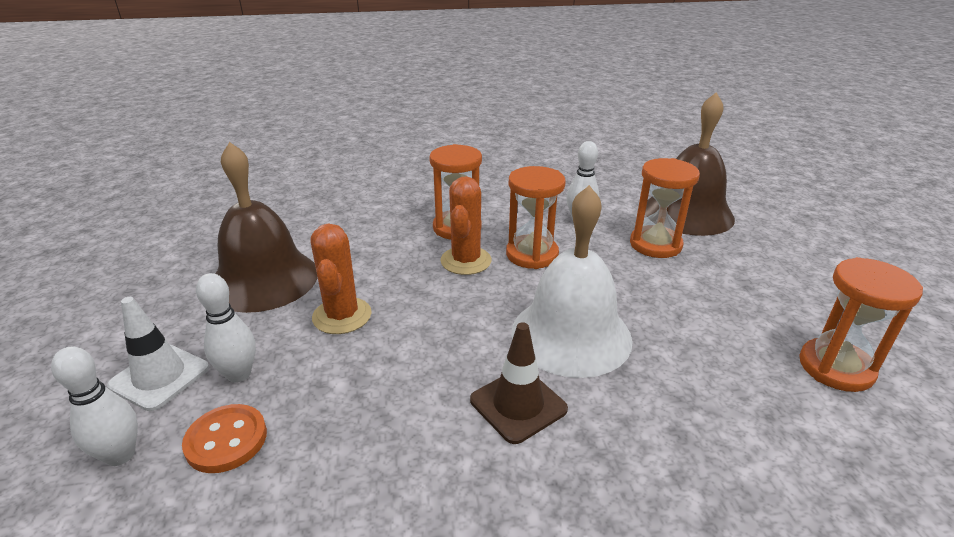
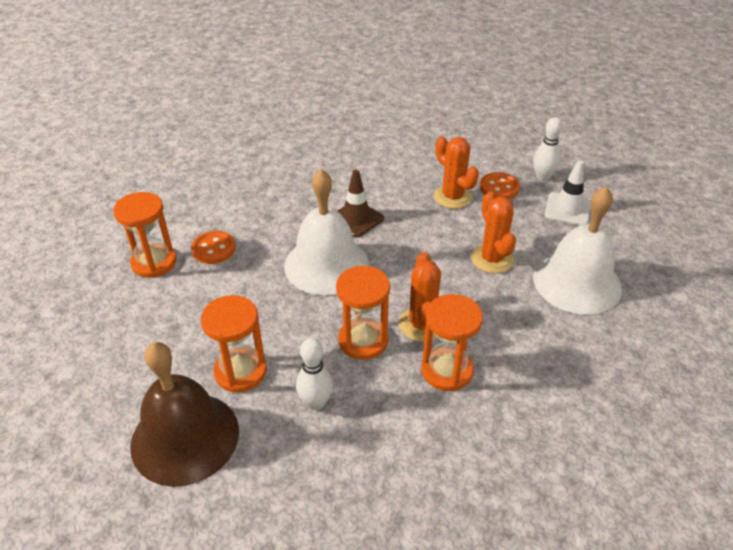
camera: 170 degrees right, 10 degrees up
(239, 374) = (524, 216): white bowling pin -> none
(264, 279) = (577, 282): brown bell -> white bell
(328, 430) = (452, 197): none -> orange cactus
(752, 379) = (213, 249): none -> orange button

